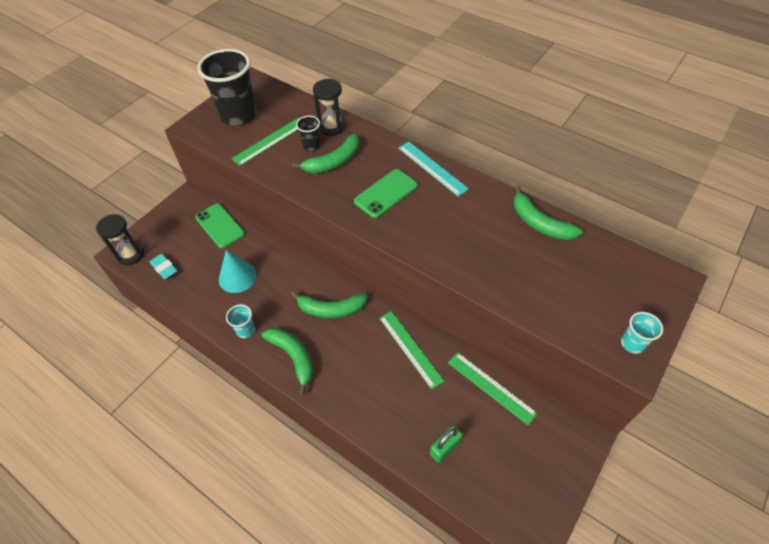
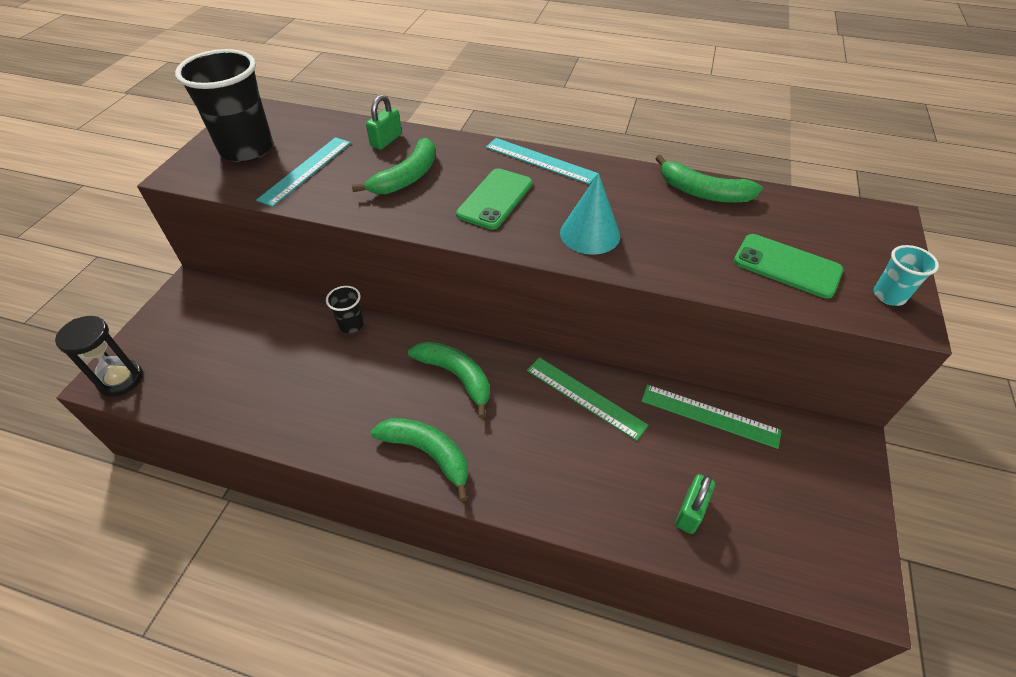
camera: 20 degrees left, 5 degrees down
(164, 268) = (183, 385): turquoise eraser -> none
(219, 226) = (252, 310): green phone -> green phone (787, 266)
(237, 277) = (303, 369): turquoise cone -> turquoise cone (590, 234)
(245, 330) = (342, 436): turquoise cup -> none
(270, 141) = (306, 170): green ruler -> turquoise ruler
(311, 145) = (367, 165): black cup -> black cup (351, 325)
(331, 309) = (456, 376): green banana -> green banana turned 120 degrees counterclockwise
(332, 127) = (386, 140): black hourglass -> green padlock

